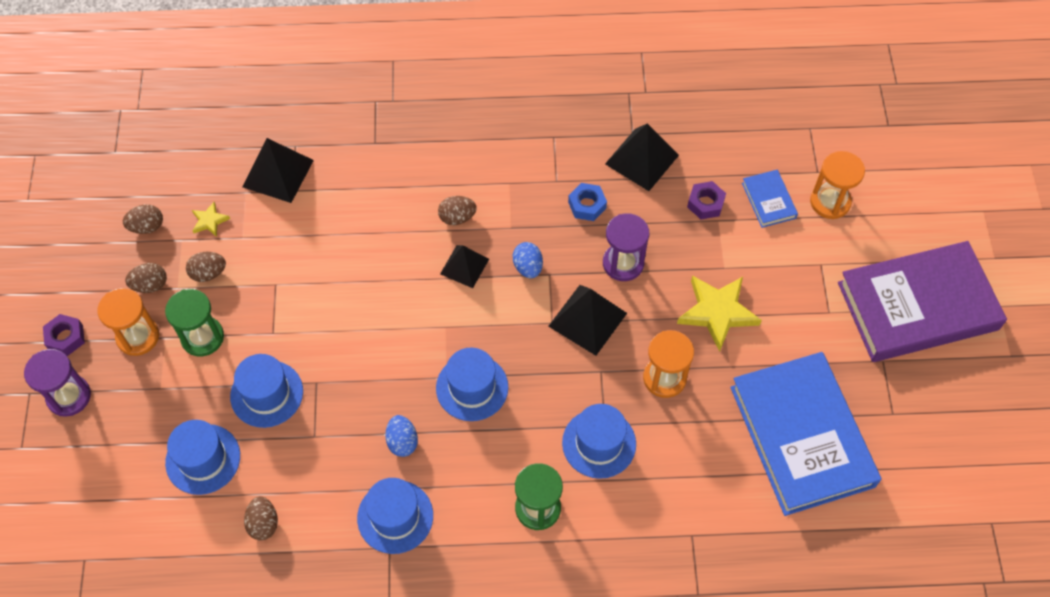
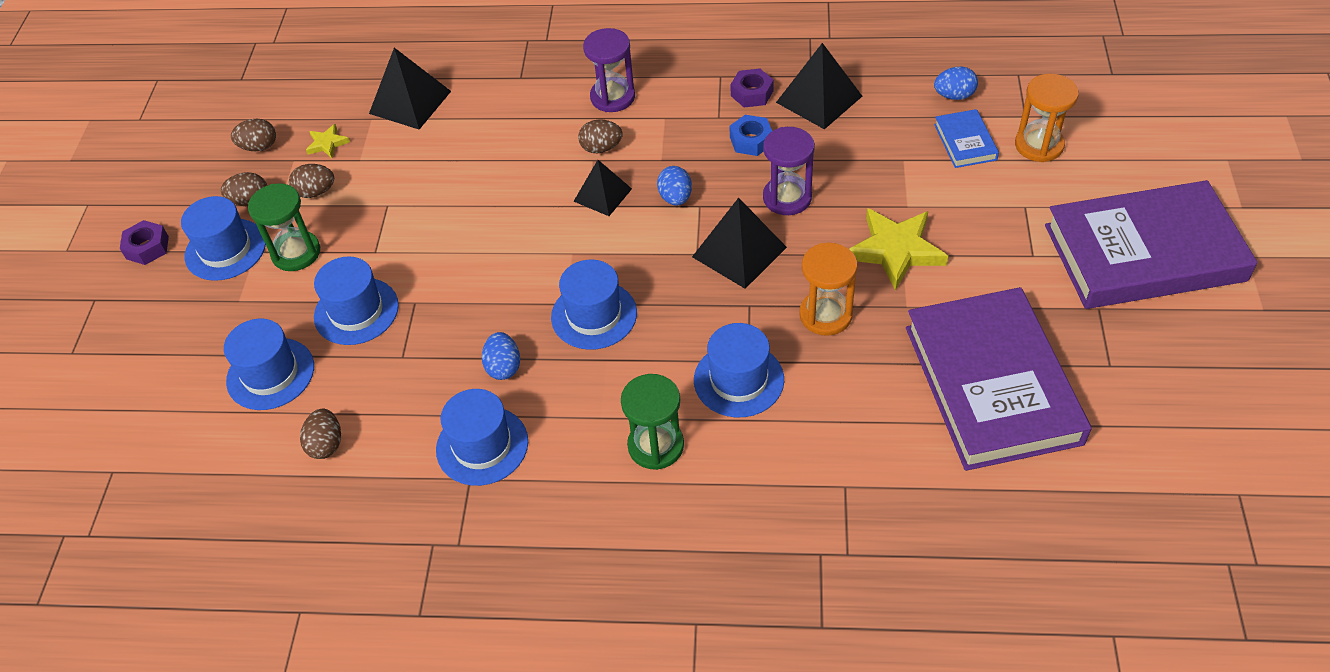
camera: 10 degrees right, 10 degrees down
(69, 396) = (136, 304): purple hourglass -> purple hourglass (612, 97)
(138, 336) = (225, 249): orange hourglass -> blue hat
(705, 203) = (890, 143): purple nut -> purple nut (752, 93)
(757, 152) = (954, 96): none -> blue egg
(801, 436) = (992, 384): blue book -> purple book

